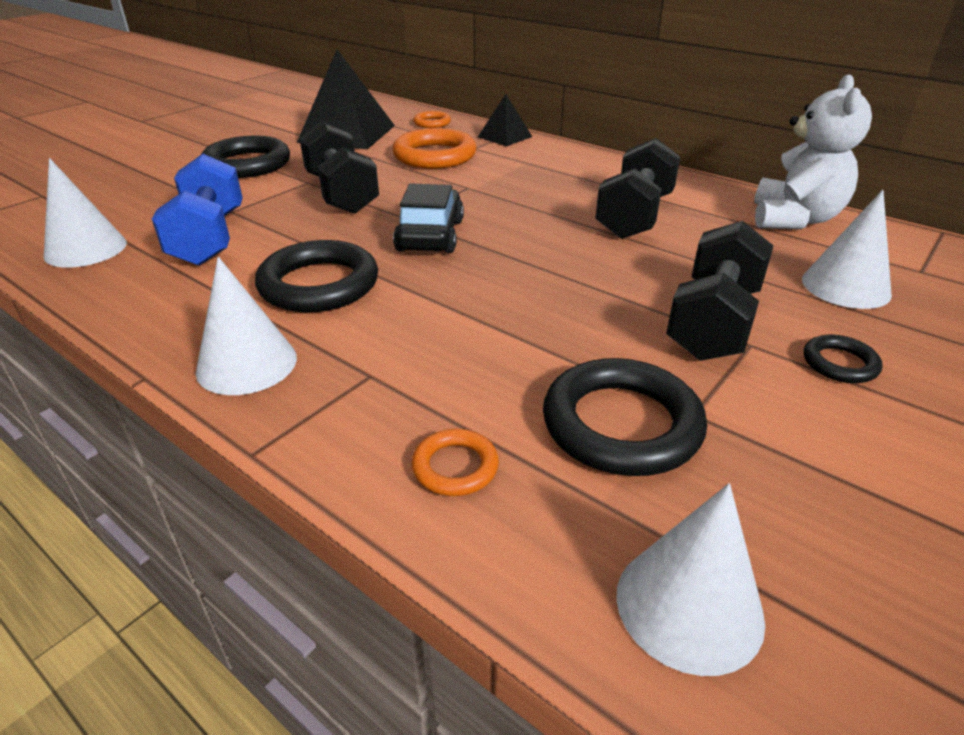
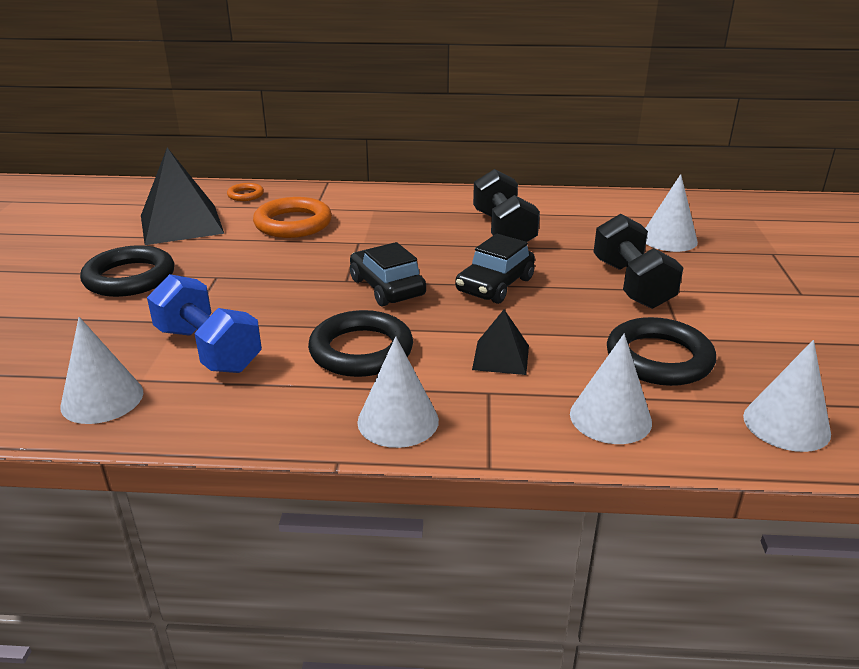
camera: 35 degrees left, 5 degrees down
(342, 194) = (265, 277): black dumbbell -> none
(455, 467) = (610, 417): orange ring -> white cone
(504, 136) = (326, 192): black pyramid -> black pyramid (501, 357)
(541, 268) = (495, 285): none -> black car
(794, 219) = (595, 204): white teddy bear -> none
(839, 363) = (714, 284): black ring -> none

